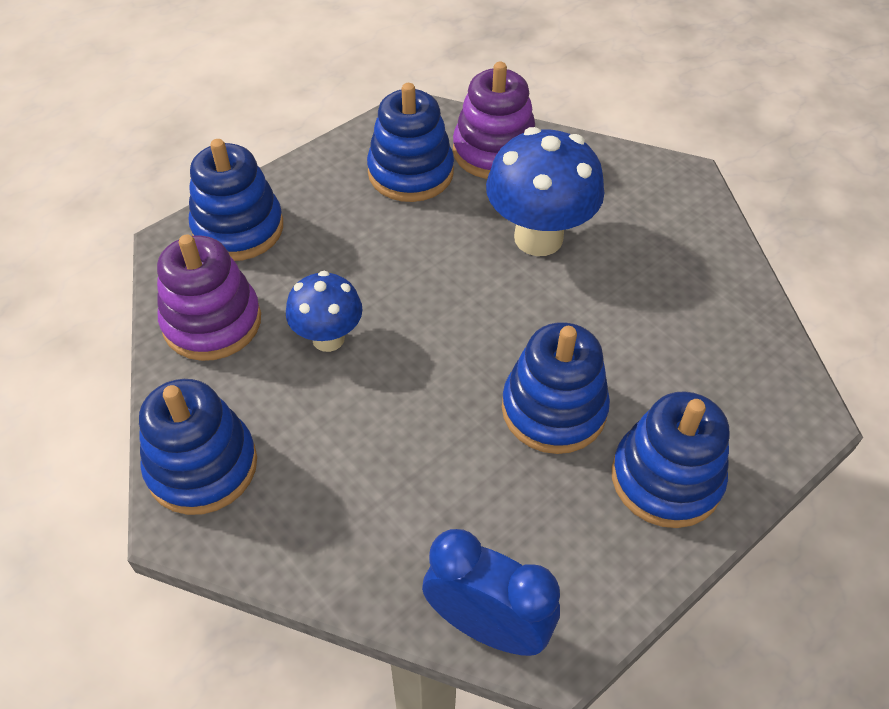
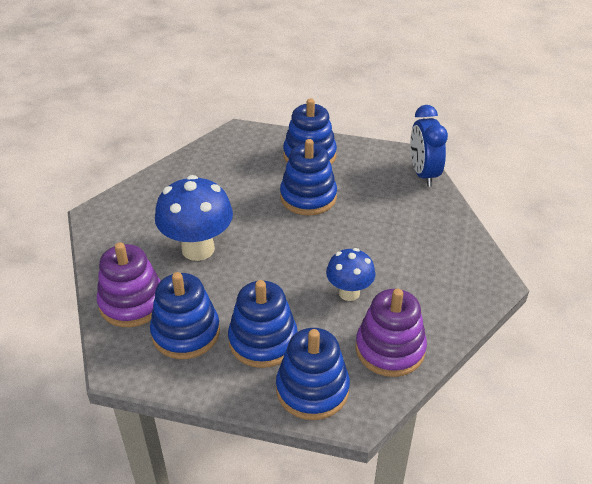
camera: 125 degrees left, 10 degrees down
(202, 466) = (465, 292): blue stacking toy -> blue stacking toy (263, 340)

